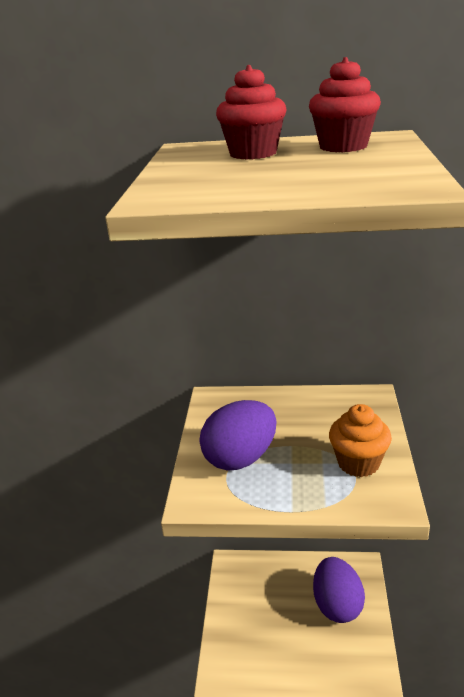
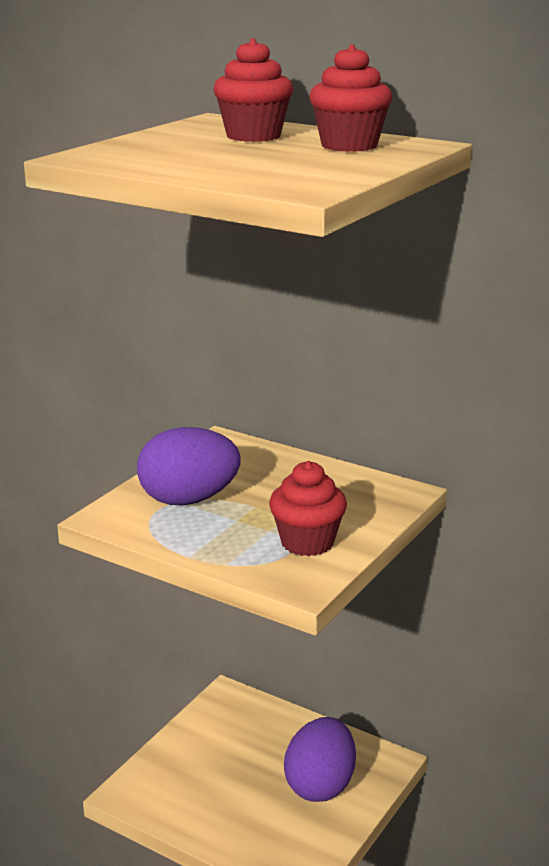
camera: 25 degrees right, 5 degrees down
(358, 463) = (307, 542): orange cupcake -> red cupcake

